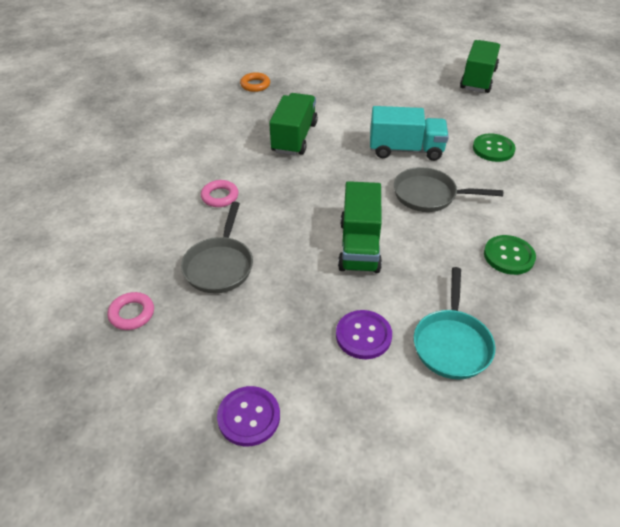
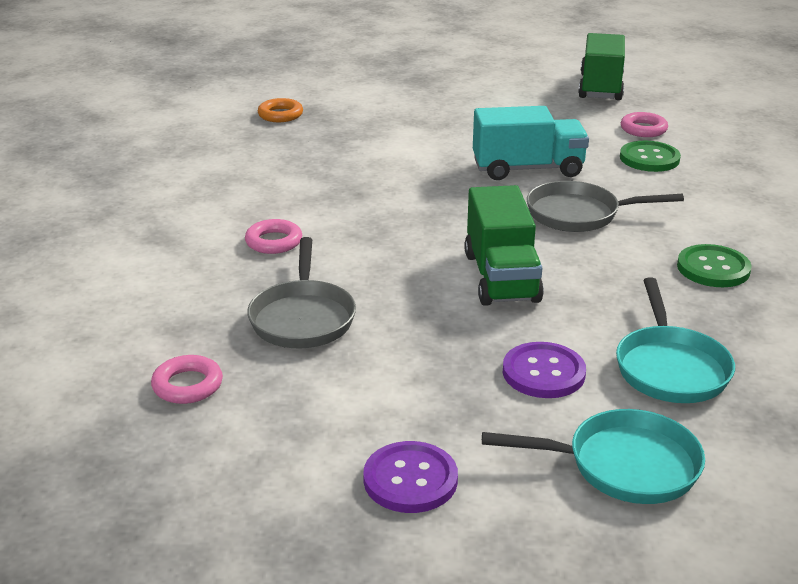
camera: 10 degrees left, 15 degrees down
(294, 137) = (361, 168): green truck -> none
(394, 427) = (624, 465): none -> turquoise pan
(497, 121) = (643, 129): none -> pink ring

